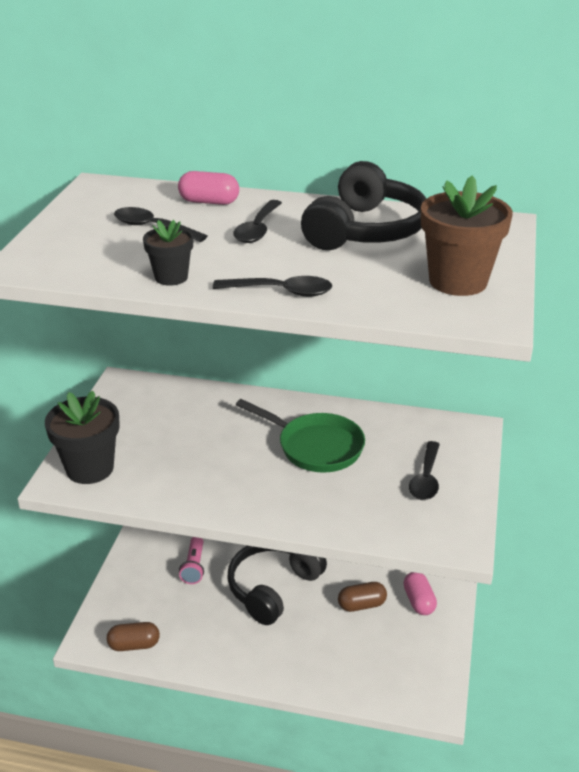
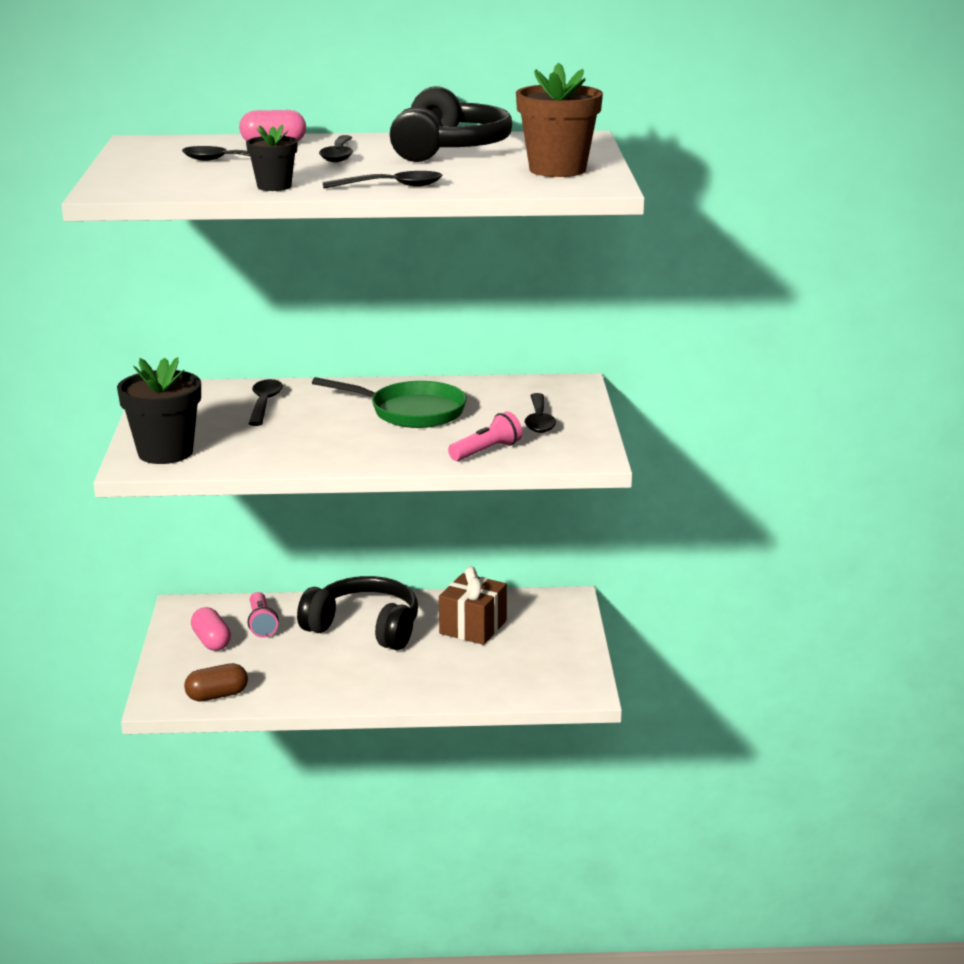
camera: 15 degrees left, 10 degrees down
(195, 414) = (264, 403): none -> black spoon
(273, 588) = (364, 628): black headphones -> black headphones turned 90 degrees clockwise
(361, 605) = (473, 627): brown capsule -> brown gift
(364, 516) = (486, 451): none -> pink flashlight
(419, 601) = (536, 616): pink capsule -> pink capsule (211, 641)

